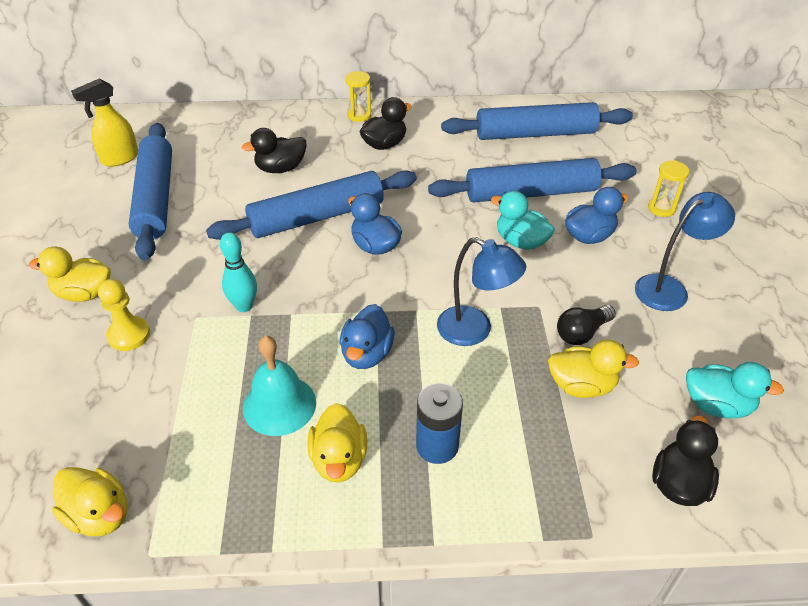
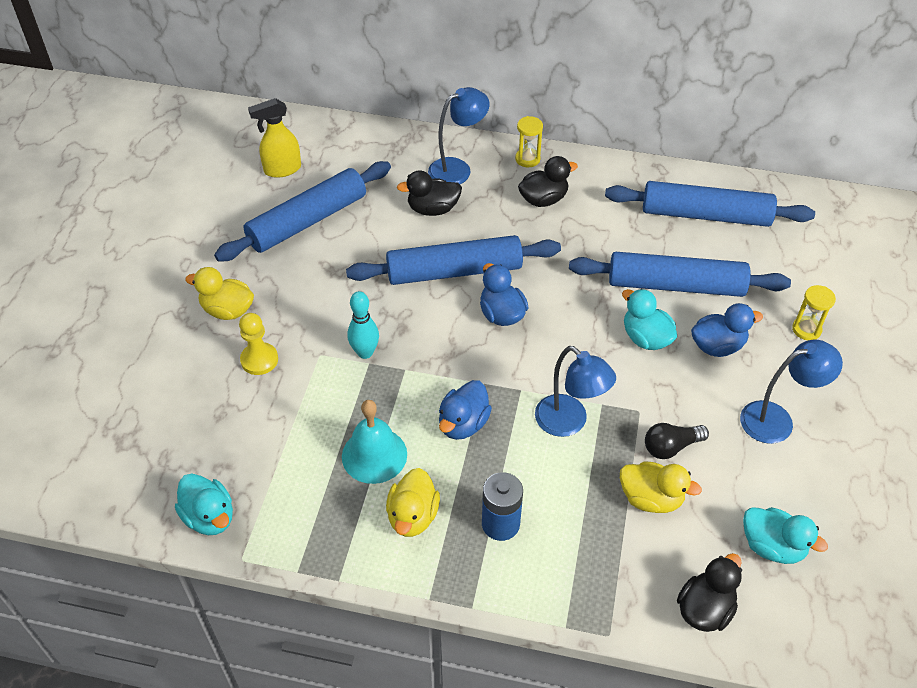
camera: 15 degrees right, 5 degrees up
(99, 515) = (209, 517): yellow duck -> turquoise duck
(155, 198) = (307, 221): blue rolling pin -> blue rolling pin turned 45 degrees clockwise
(295, 132) = (457, 169): none -> blue lamp

